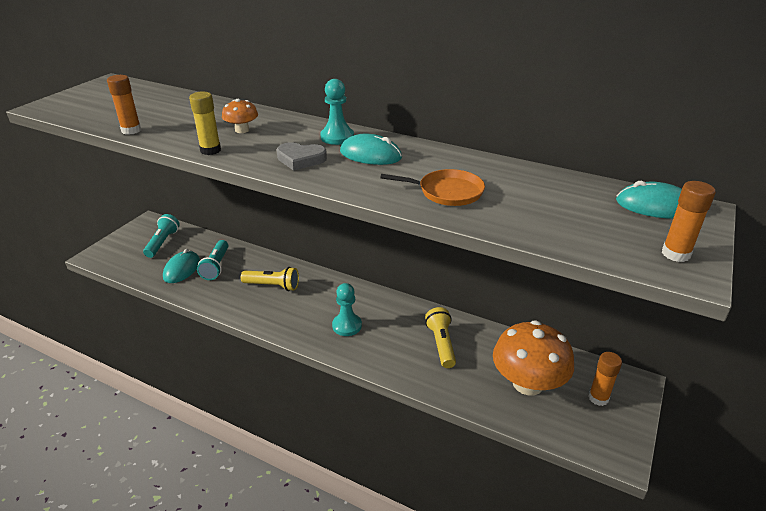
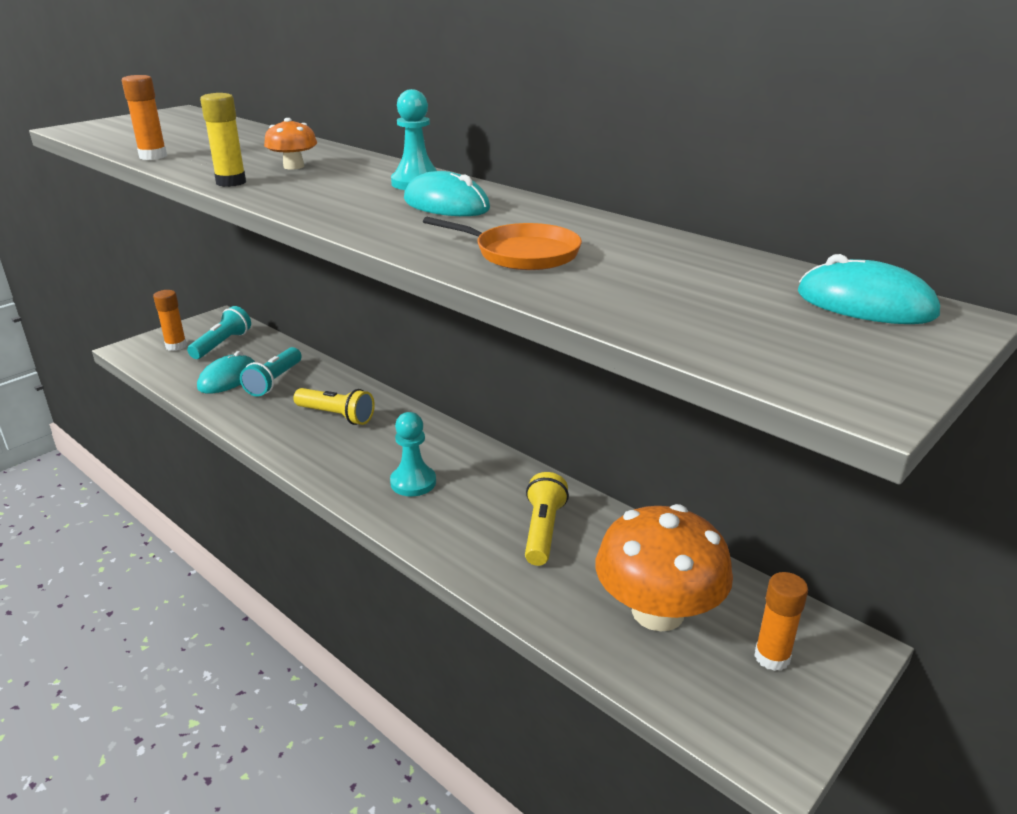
camera: 15 degrees right, 5 degrees down
(301, 159) = (342, 201): grey heart -> none
(675, 254) = (854, 368): orange glue stick -> orange glue stick (176, 346)

